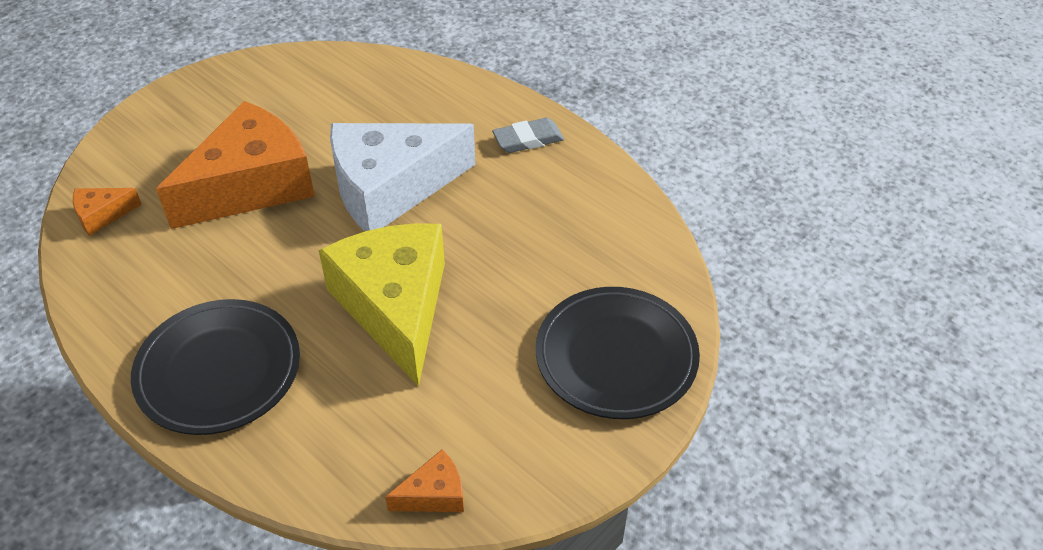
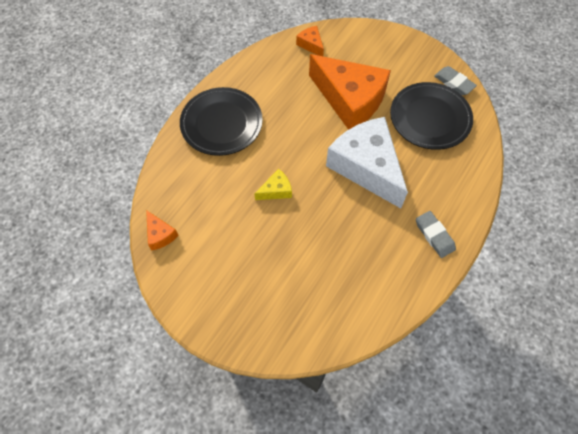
camera: 80 degrees right, 15 degrees up
(277, 66) = (454, 83): none -> grey eraser
(395, 307) = (276, 190): yellow cheese -> yellow cheese, size x0.42
(616, 356) = (260, 314): black plate -> black plate (430, 118)

